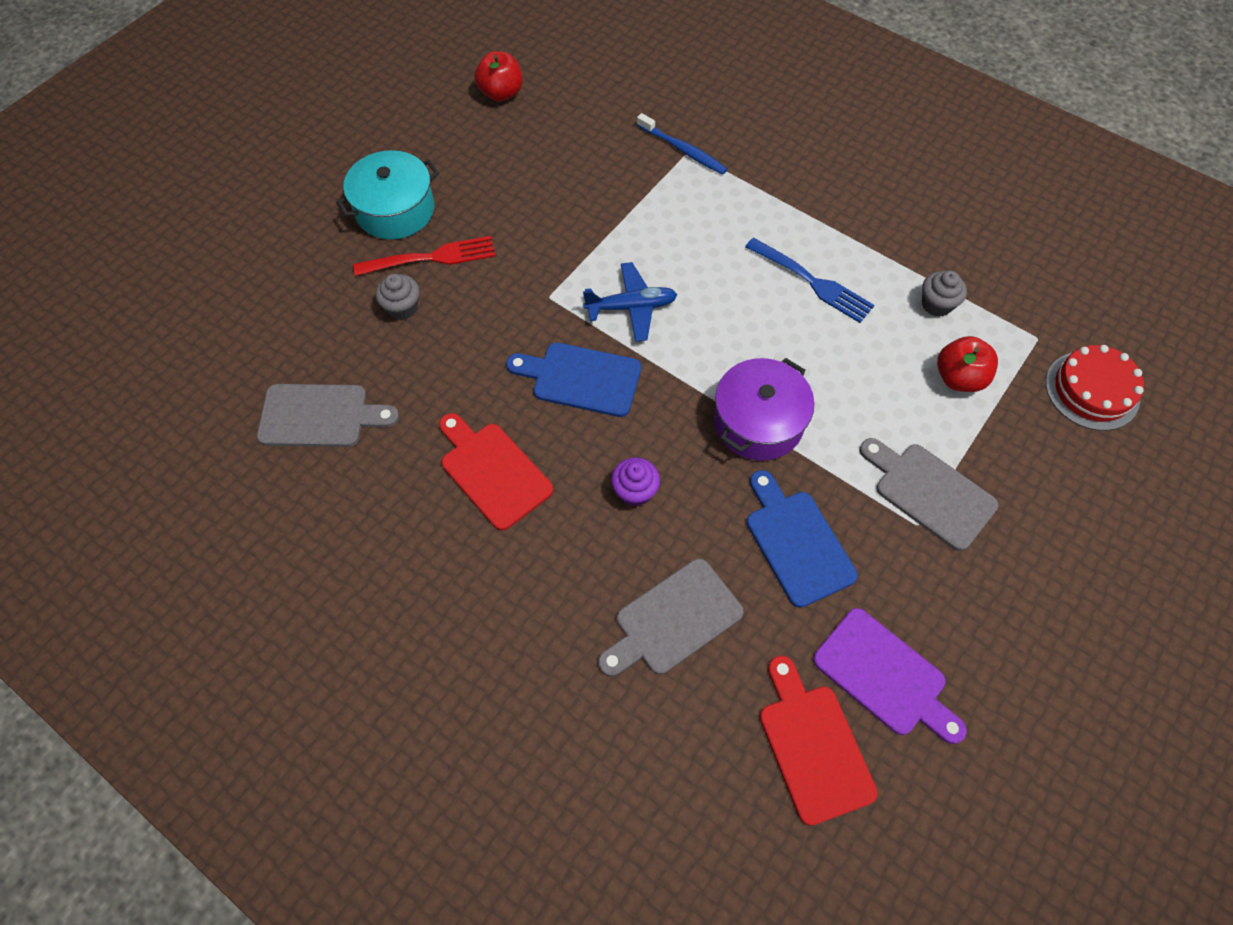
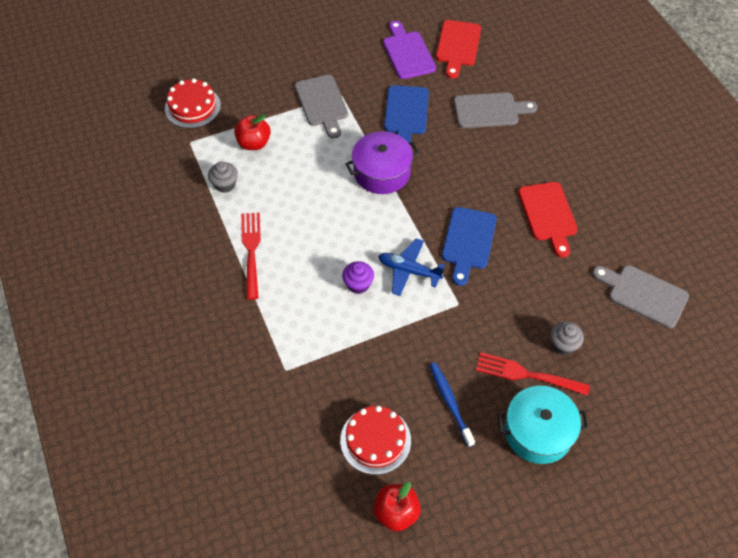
camera: 150 degrees left, 5 degrees down
(556, 135) = (375, 440): none -> red cake
(581, 379) = (468, 242): blue cutting board -> blue cutting board turned 60 degrees clockwise
(635, 491) = (473, 170): purple cupcake -> purple cupcake (358, 284)
(683, 150) = (289, 373): blue toothbrush -> blue toothbrush (450, 402)
(811, 282) = (284, 232): blue fork -> none
(828, 243) = (251, 251): none -> red fork

